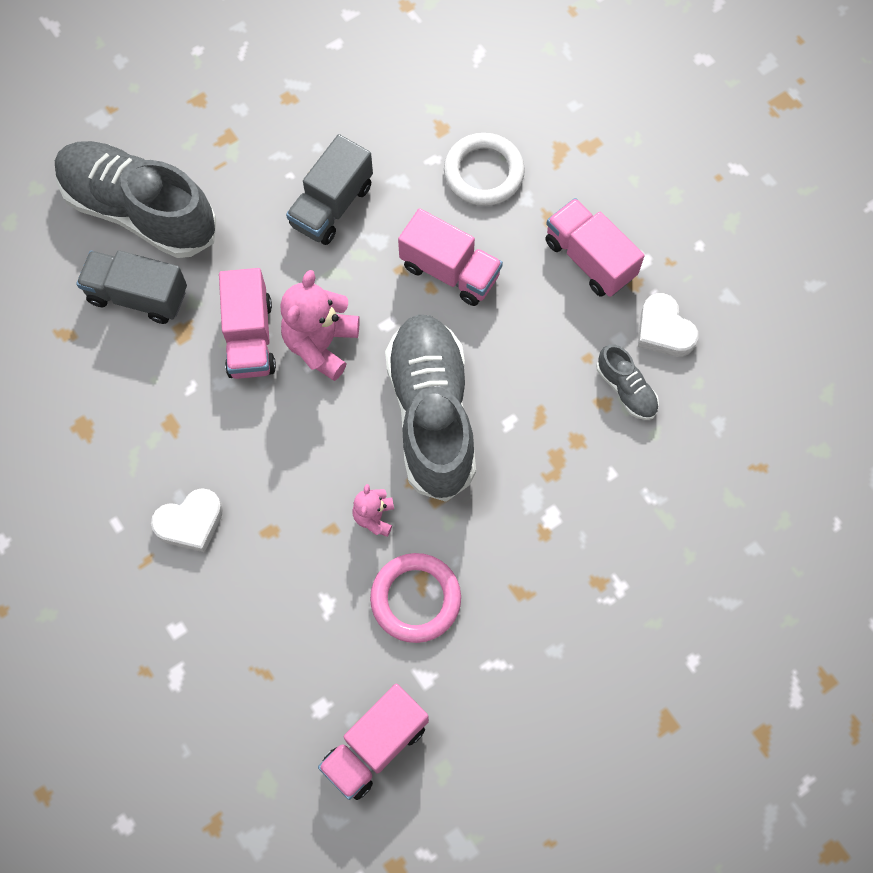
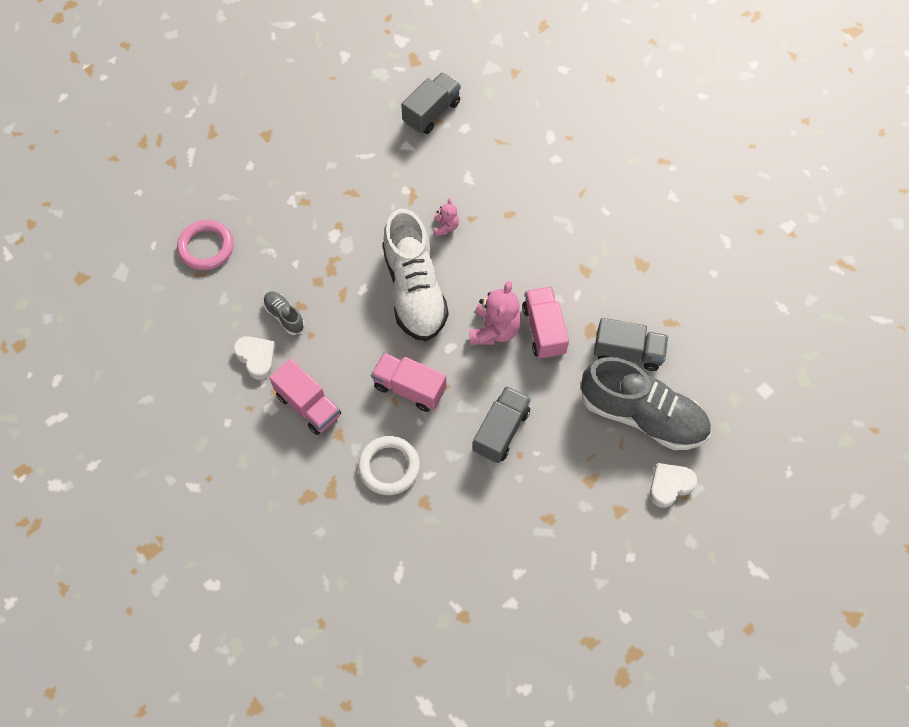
camera: 175 degrees right, 5 degrees down
(190, 522) = (559, 215): white heart -> white heart (670, 485)
(375, 746) = (431, 112): pink truck -> grey truck
(415, 599) = (415, 185): pink ring -> pink ring (206, 247)
(431, 414) = (414, 290): grey shoe -> white shoe

